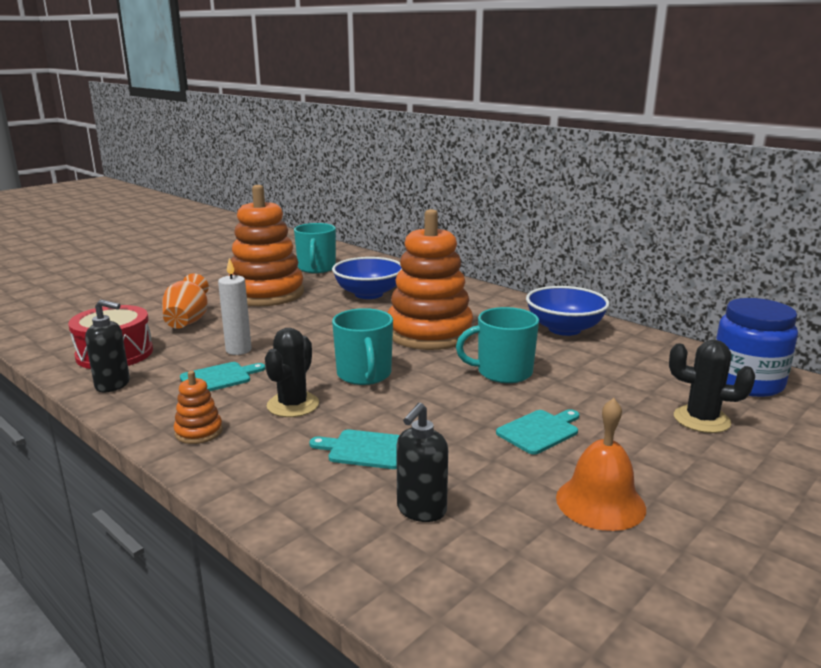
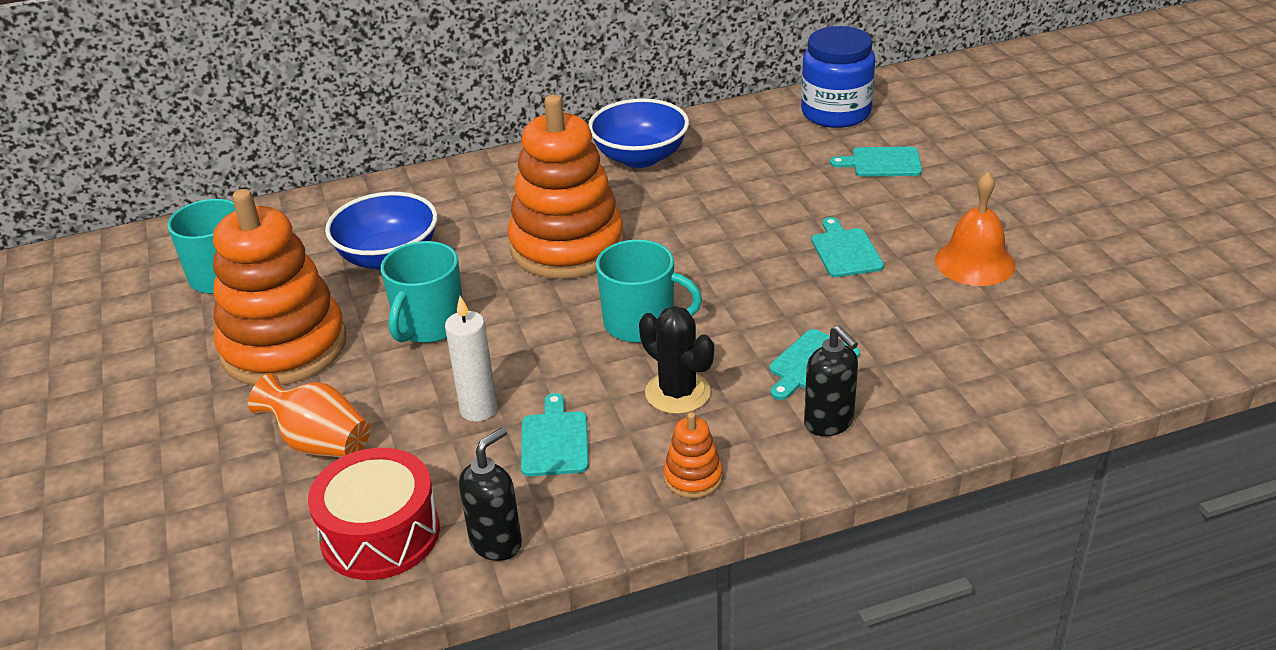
camera: 60 degrees left, 15 degrees up
(421, 510) = (936, 358): black soap dispenser -> black soap dispenser (829, 423)
(503, 372) = (711, 230): turquoise mug -> turquoise mug (429, 325)
(701, 420) = (882, 163): black cactus -> turquoise cutting board

